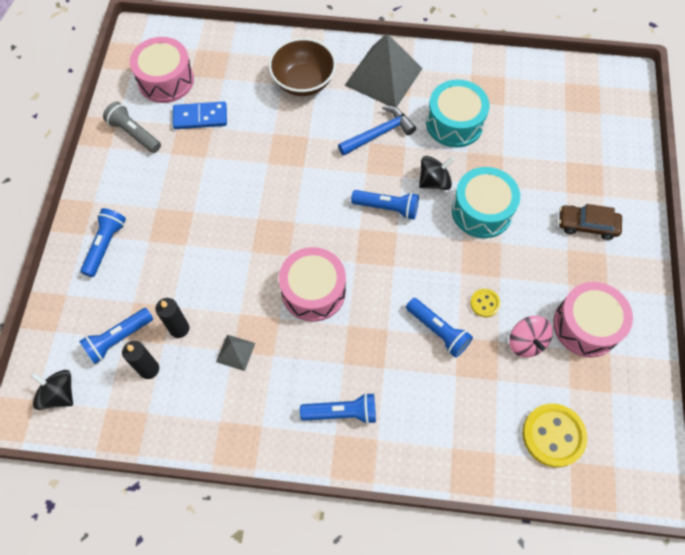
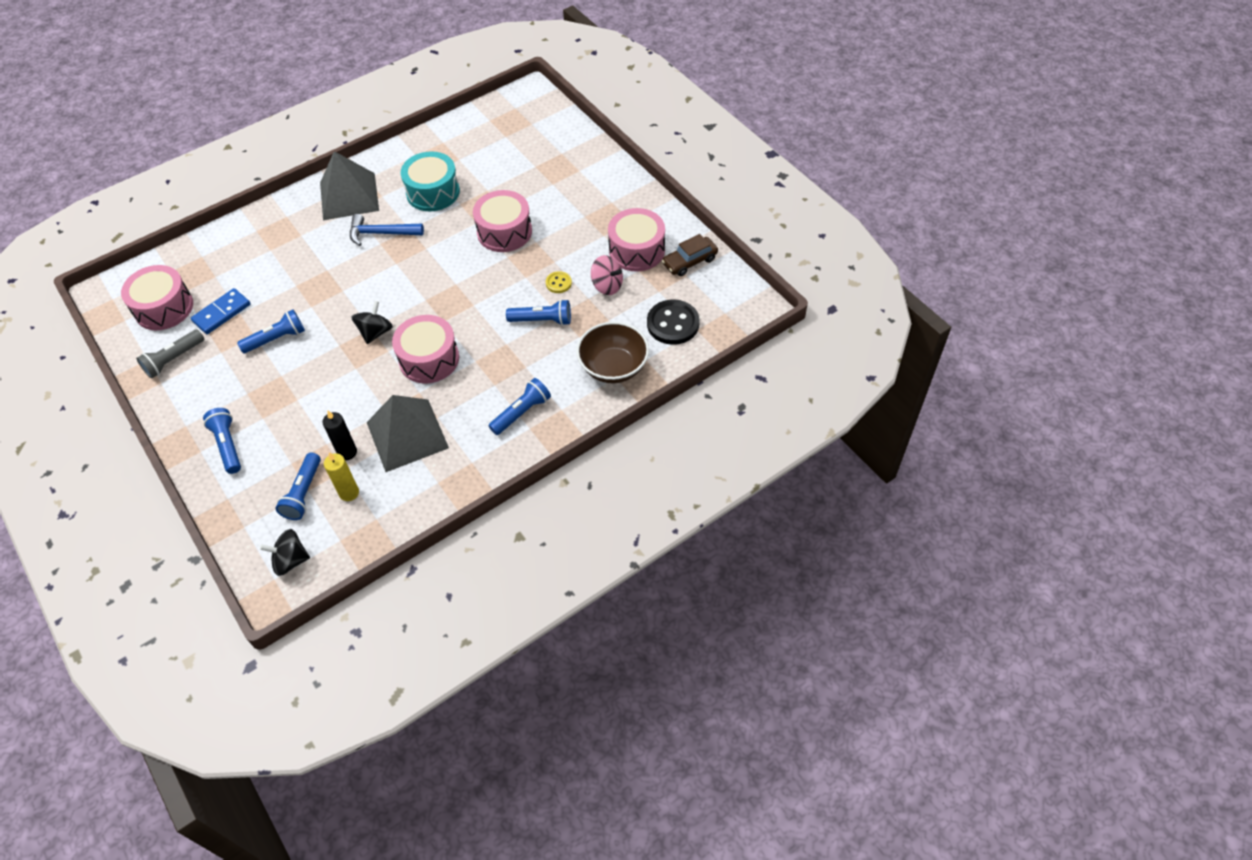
camera: 40 degrees left, 10 degrees down
(134, 134) = (174, 359): grey flashlight -> grey flashlight turned 45 degrees counterclockwise
(149, 369) = (349, 493): black candle -> yellow candle
(235, 352) = (407, 435): grey pyramid -> grey pyramid, size x2.26
(303, 82) = (287, 238): brown bowl -> brown bowl (613, 367)
(379, 133) = (381, 233): blue hammer -> blue hammer turned 105 degrees counterclockwise
(387, 208) = (434, 274): blue flashlight -> blue flashlight (276, 339)
(434, 181) = (453, 236): black spinning top -> black spinning top (375, 332)
(482, 211) = (504, 232): turquoise drum -> pink drum
(553, 435) = (673, 324): yellow button -> black button
(587, 225) = (584, 194): brown car -> brown car (689, 261)

